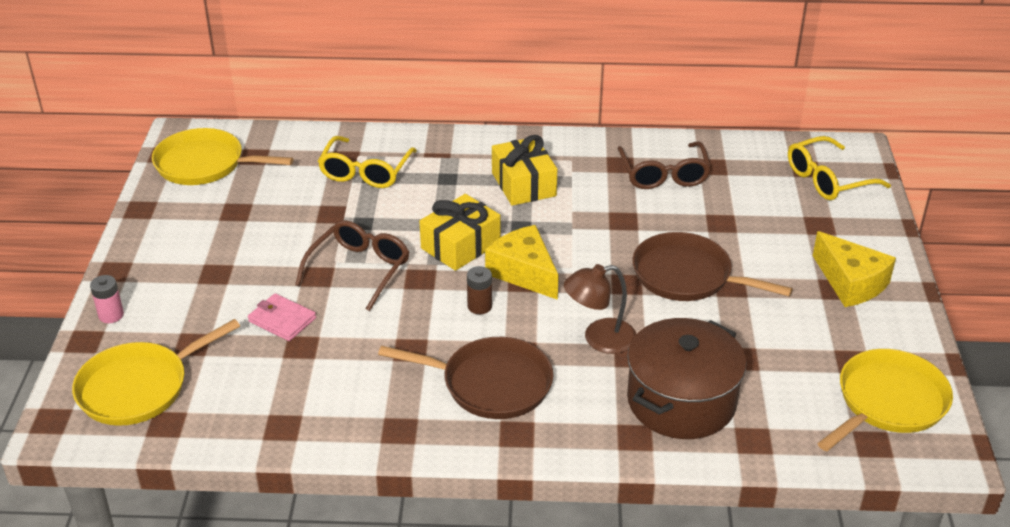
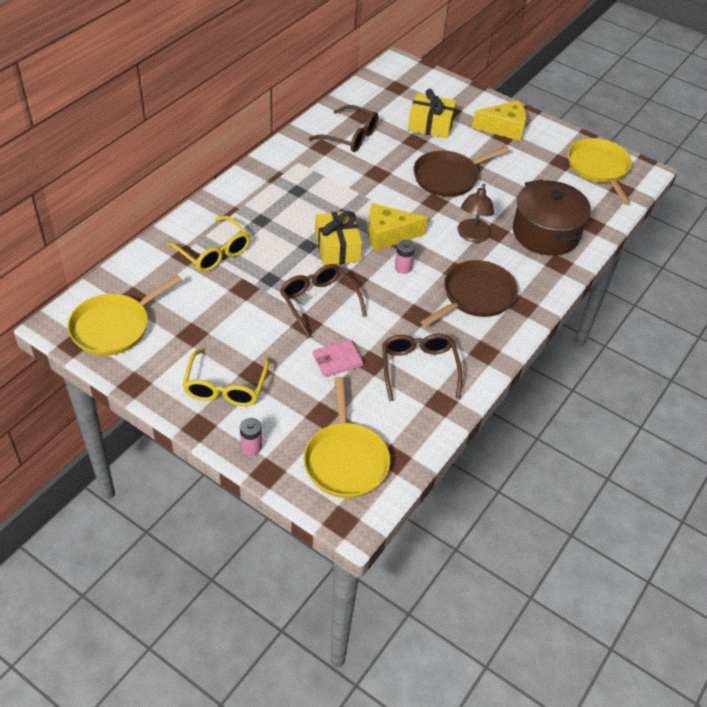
camera: 60 degrees left, 10 degrees up
(323, 386) = (419, 368): none -> brown glasses
(479, 306) = (403, 268): brown battery -> pink battery
(523, 184) = (302, 192): yellow gift -> yellow gift (430, 125)
(827, 179) = (414, 86): yellow glasses -> yellow glasses (225, 387)

